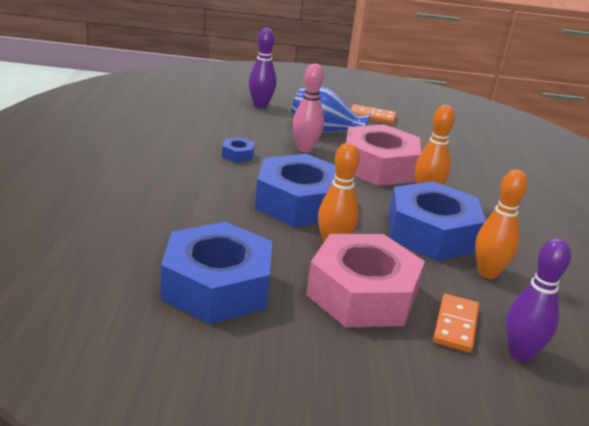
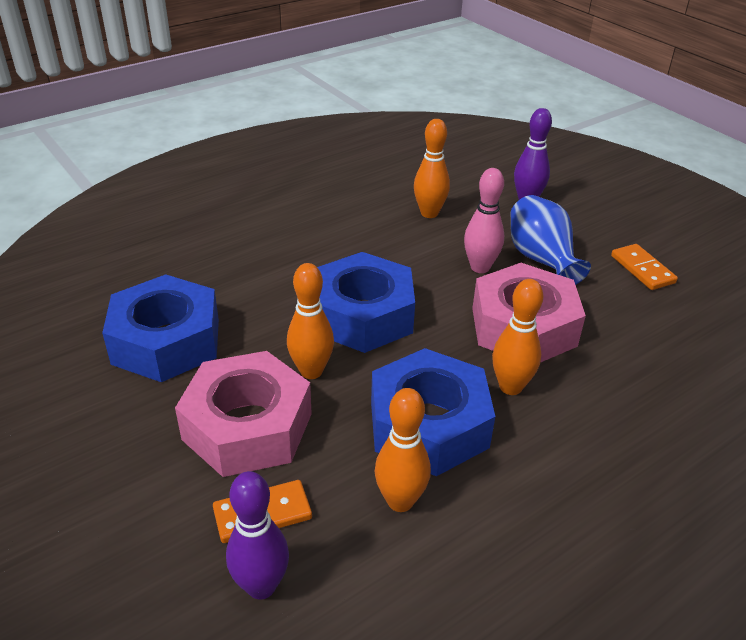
camera: 55 degrees right, 10 degrees up
(222, 133) = (429, 213): none -> orange bowling pin
(238, 155) = (401, 241): blue nut -> none

